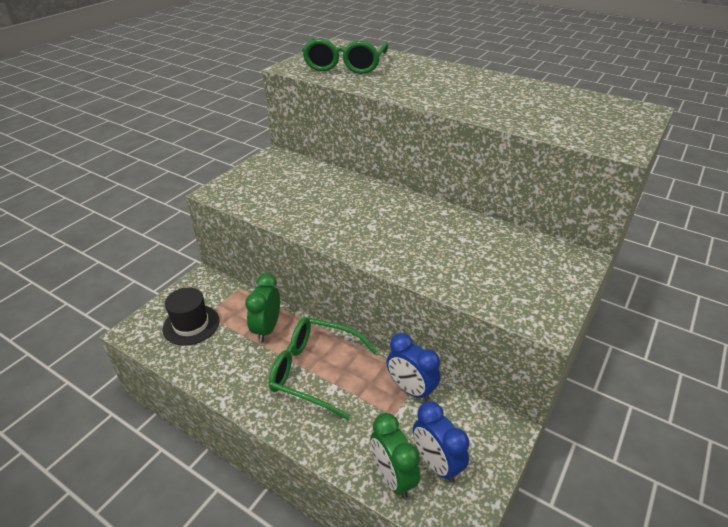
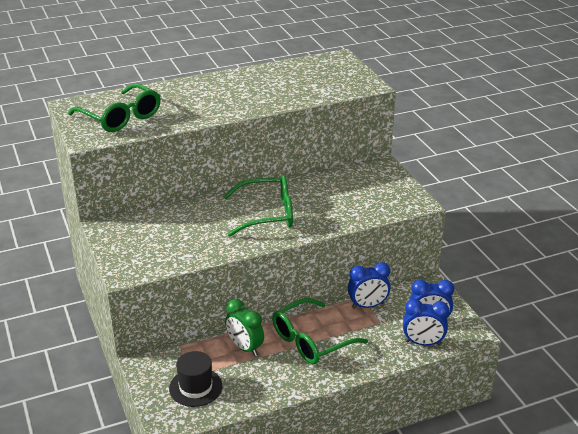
camera: 55 degrees left, 5 degrees down
(386, 223) = (267, 214): none -> green glasses
(393, 477) = (423, 343): green clock -> blue clock

